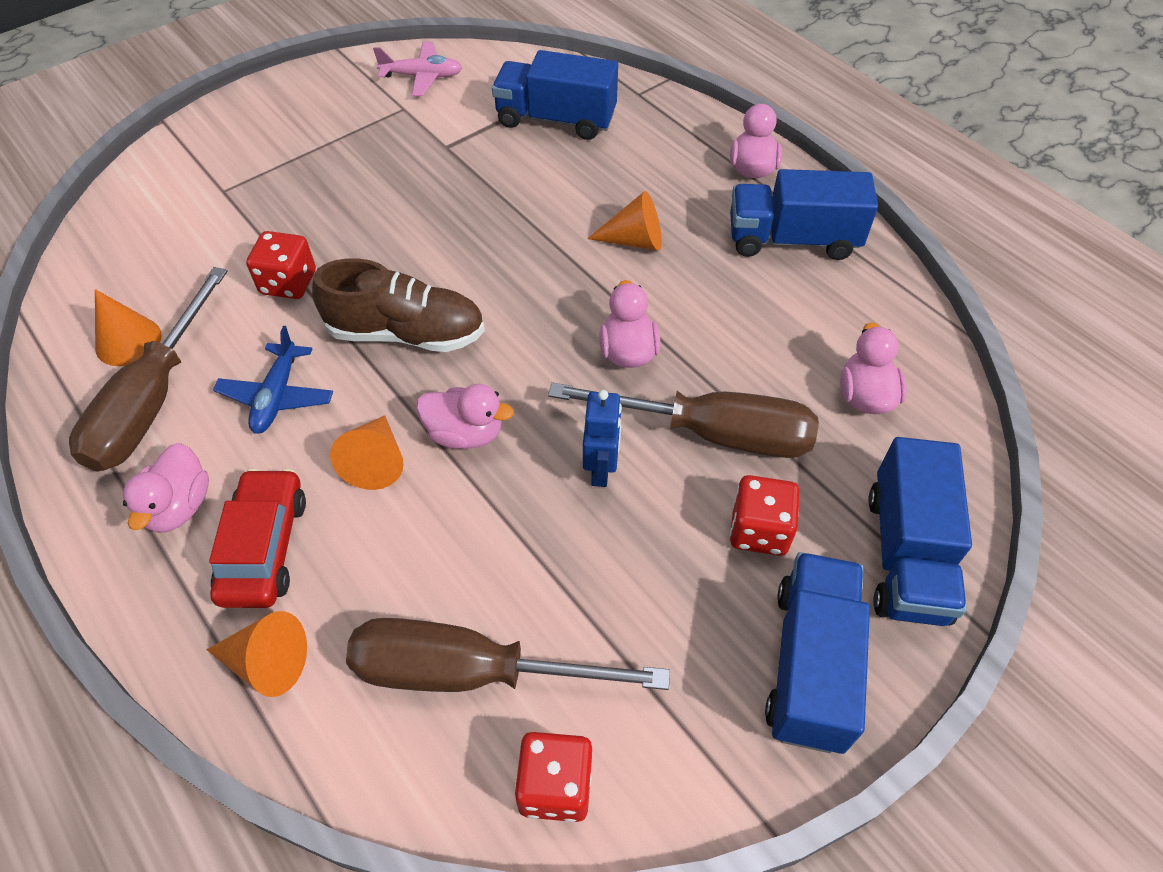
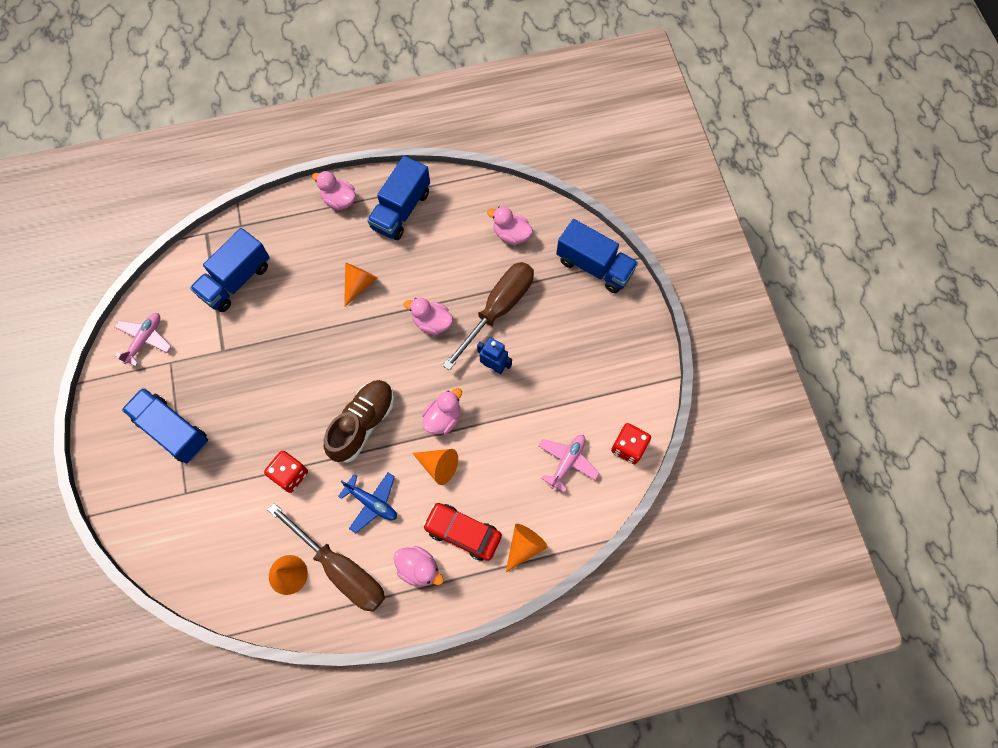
camera: 65 degrees left, 15 degrees up
(470, 672) = (567, 462): brown screwdriver -> pink plane
(759, 530) = (556, 316): red dice -> none
(810, 665) = (623, 329): blue truck -> blue truck (173, 430)

